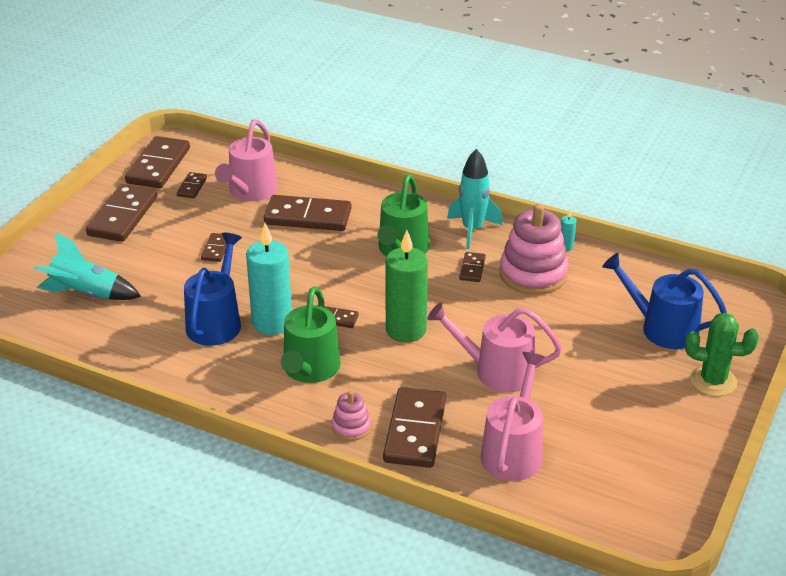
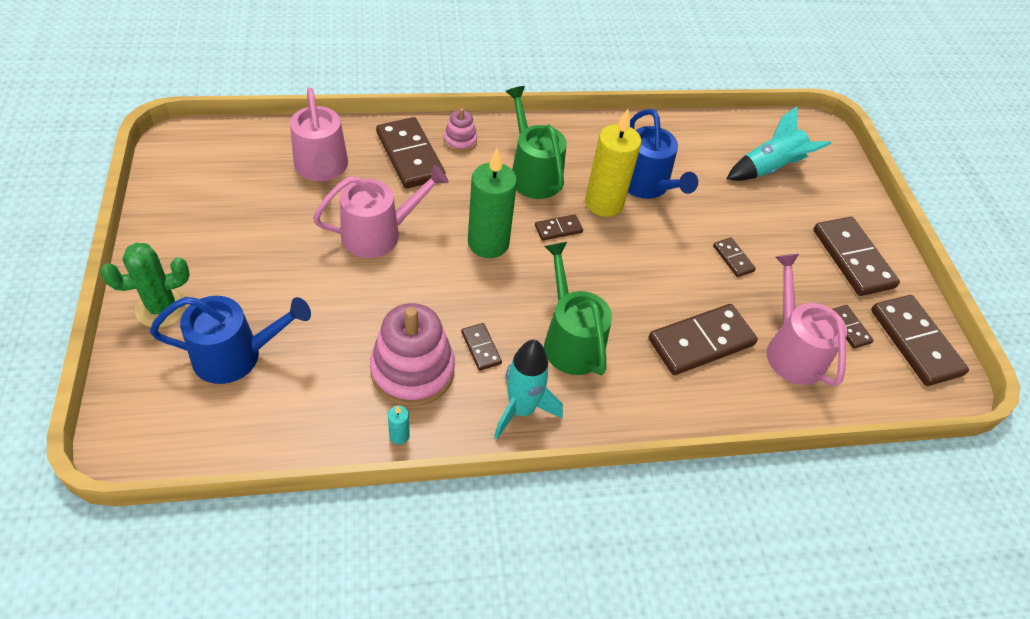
camera: 140 degrees right, 15 degrees up
(272, 323) = (604, 203): turquoise candle -> yellow candle

